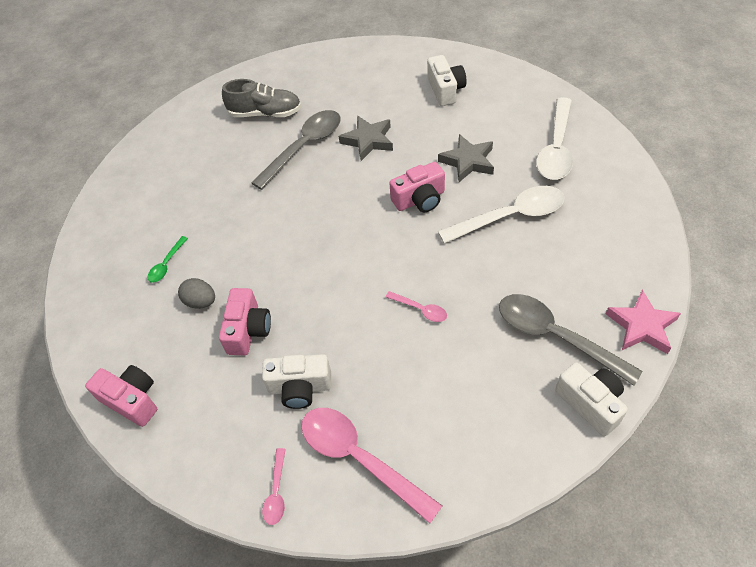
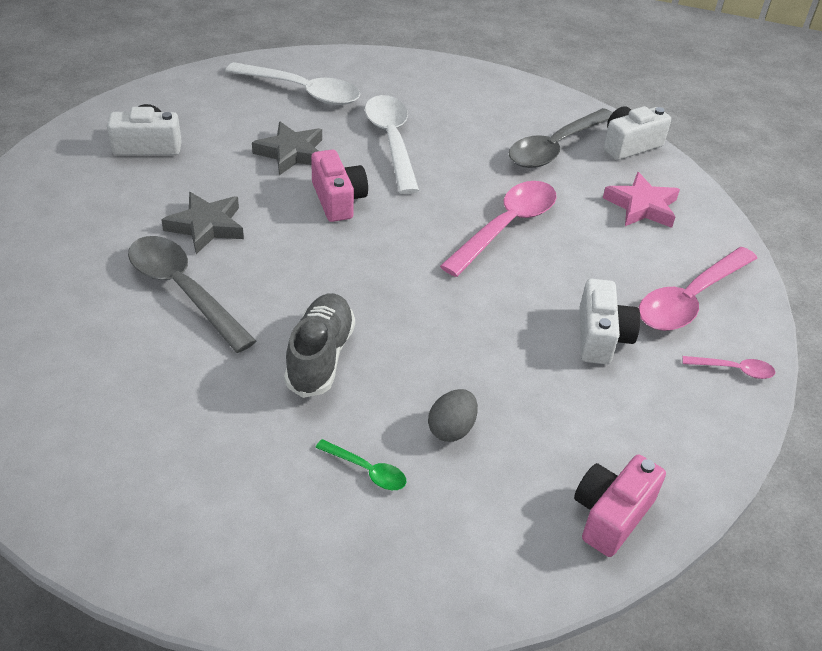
camera: 90 degrees left, 10 degrees down
(248, 330) = (510, 379): pink camera -> none
(265, 113) = (74, 327): grey shoe -> grey shoe (320, 356)
(420, 309) = (506, 227): pink spoon -> pink spoon, size x2.15
(642, 326) = (551, 100): pink star -> pink star (642, 206)

